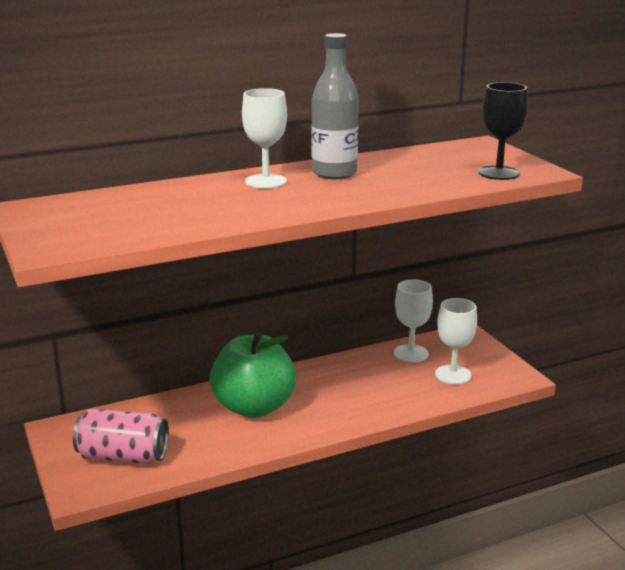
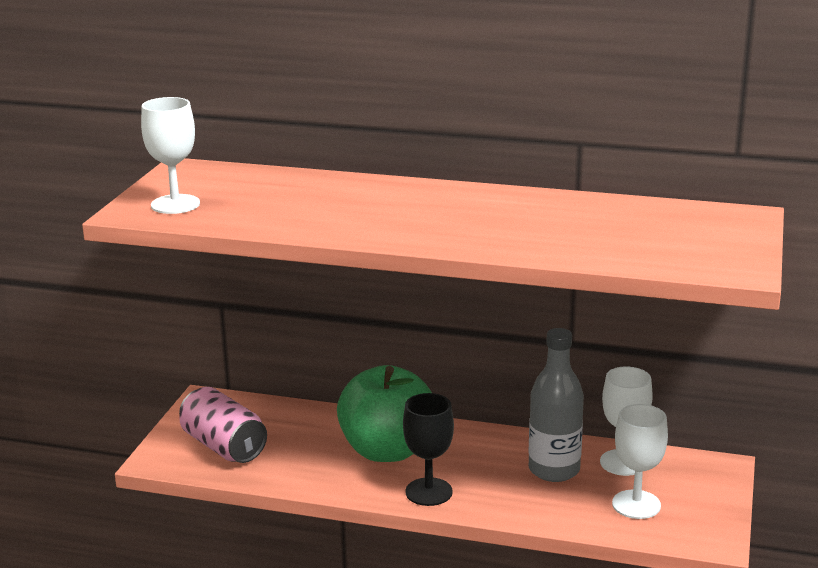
camera: 40 degrees right, 0 degrees up
(266, 181) = (420, 198): white goblet -> white goblet (175, 204)
(334, 173) = (503, 207): grey bottle -> grey bottle (554, 470)
(499, 173) = (682, 257): black goblet -> black goblet (429, 492)

